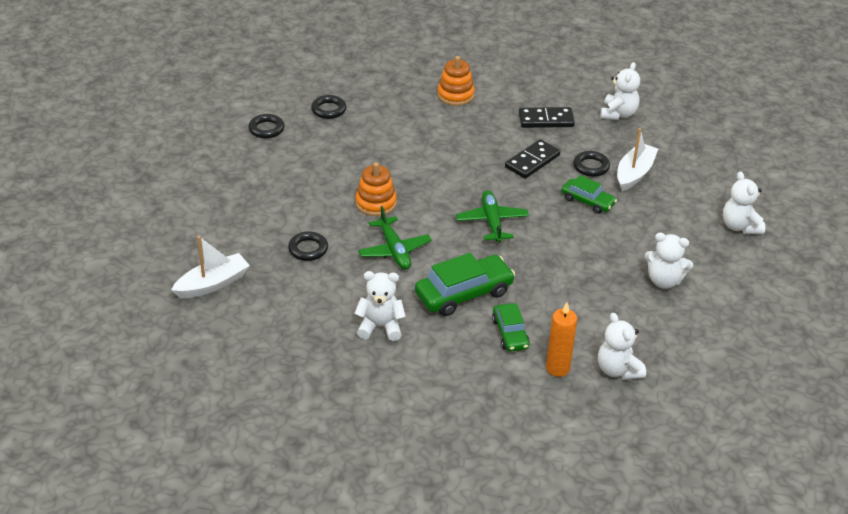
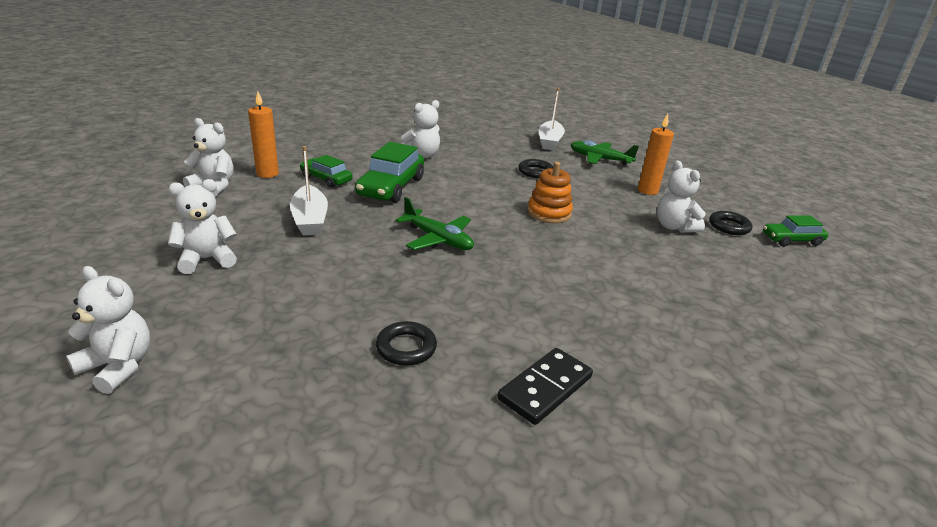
camera: 135 degrees right, 10 degrees down
(253, 182) = (647, 191): none -> orange candle
(328, 110) = (736, 266): black ring -> none
(394, 250) = (481, 191): green plane -> green plane (599, 159)
(455, 95) = (691, 357): orange stacking toy -> none
(532, 161) = (482, 316): black domino -> none
(588, 201) = (365, 301): green car -> green car (791, 240)
(618, 114) = (463, 477): white teddy bear -> white teddy bear (674, 227)
(634, 173) = (337, 370): white boat -> white boat (310, 219)

